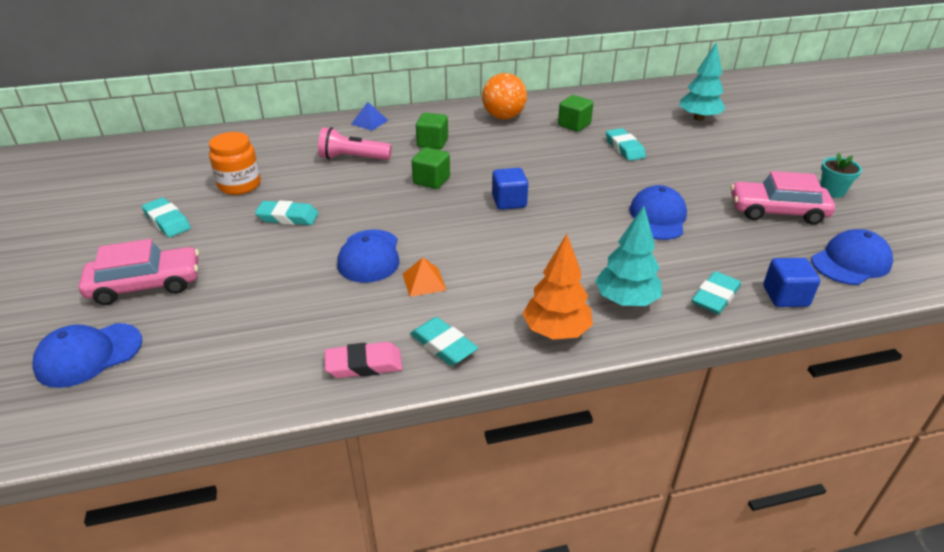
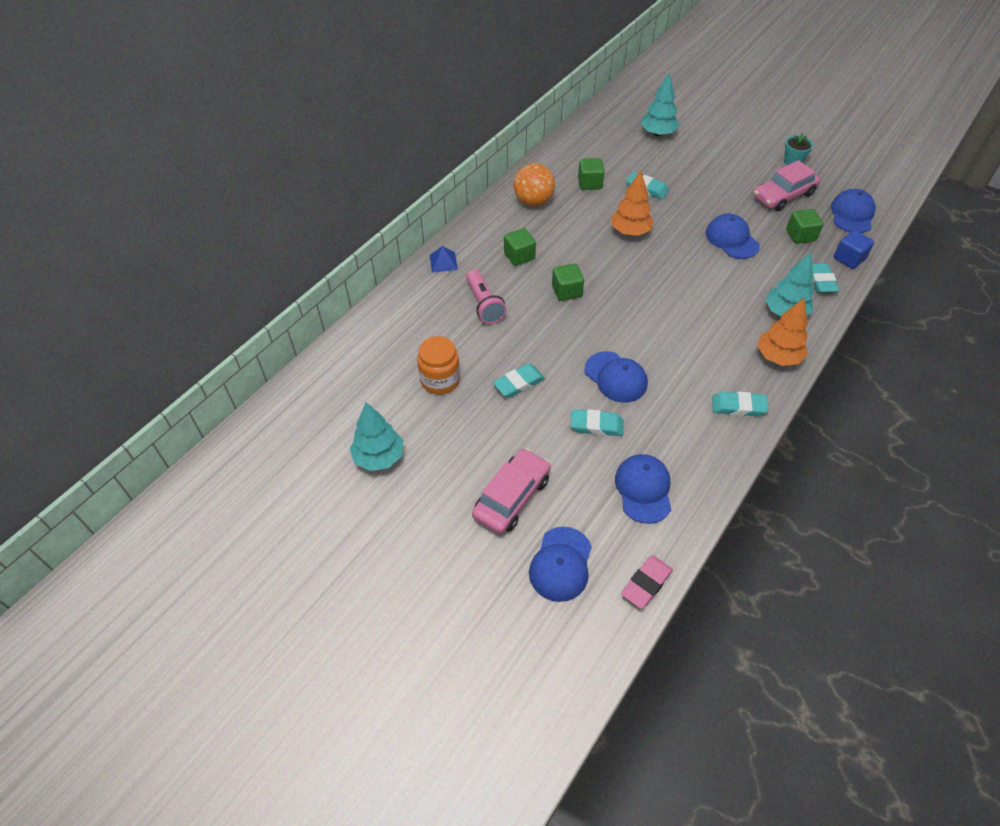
camera: 40 degrees left, 15 degrees up
(119, 205) = (379, 457): none -> turquoise tree
(167, 221) = (440, 444): turquoise eraser -> turquoise eraser (596, 425)
(245, 350) = (643, 489): none -> blue cap
(353, 158) = (484, 304): pink flashlight -> pink flashlight turned 75 degrees counterclockwise
(364, 364) = (717, 448): pink eraser -> pink eraser (646, 584)
(424, 281) = (671, 373): orange pyramid -> none
(509, 201) = (637, 279): blue cube -> none
(558, 169) = (630, 232): none -> orange tree
(748, 250) = (800, 235): none -> green cube

